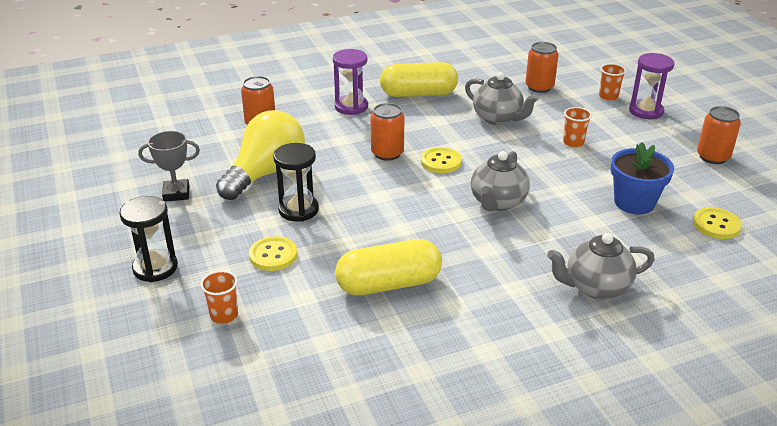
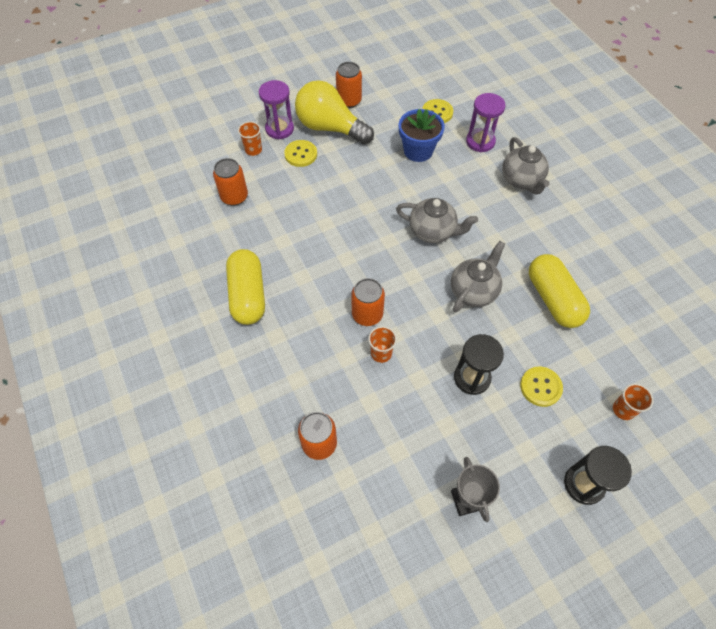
camera: 95 degrees left, 25 degrees up
(266, 174) = (417, 418): yellow light bulb -> yellow light bulb (330, 128)
(351, 107) = (277, 355): purple hourglass -> purple hourglass (480, 141)
(441, 162) = (376, 271): yellow button -> yellow button (301, 154)
(498, 118) = (296, 229): grey teapot -> grey teapot (473, 291)
(573, 142) = (335, 179): orange cup -> orange cup (381, 353)

